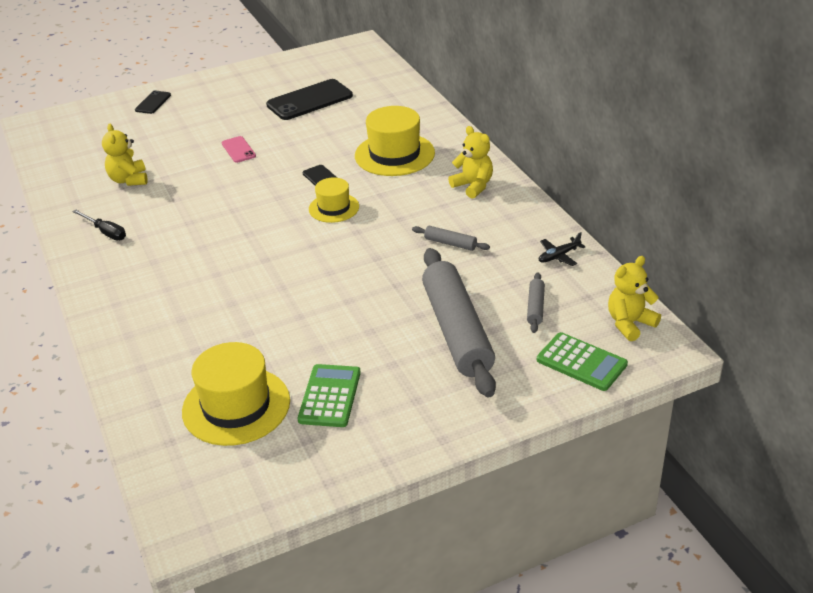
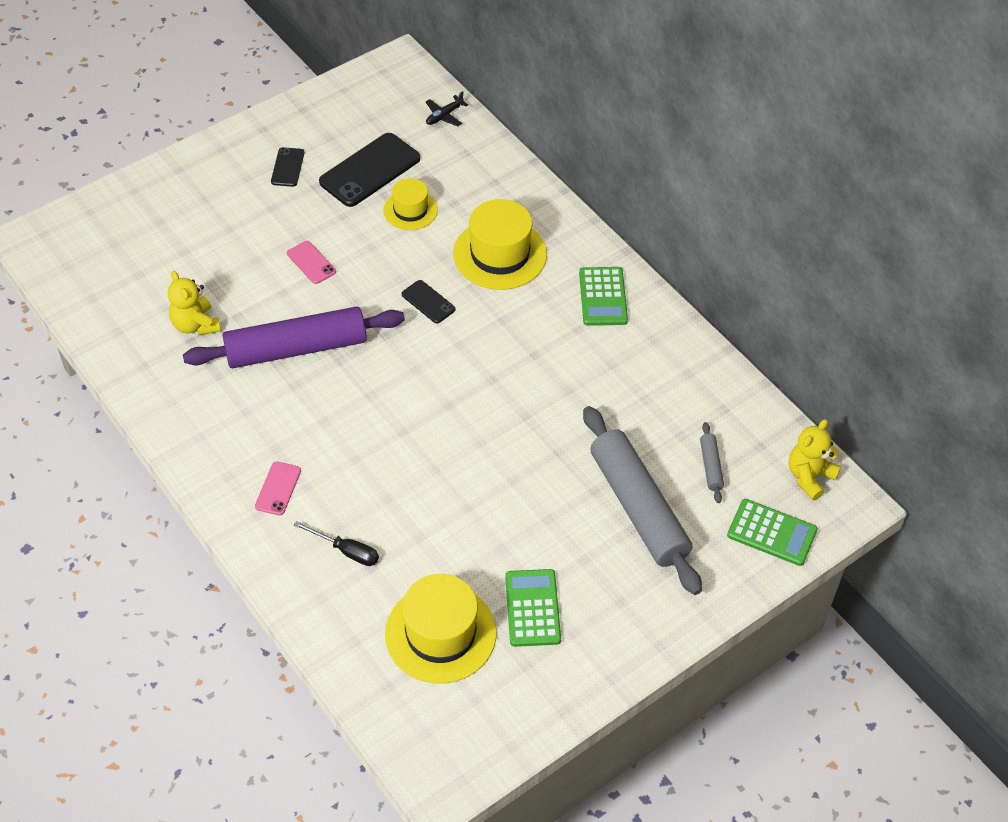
camera: 15 degrees left, 15 degrees up
(106, 232) = (202, 411): black screwdriver -> black screwdriver (346, 551)
(142, 288) = (278, 488): none -> pink phone
(153, 102) = (172, 189): black phone -> black phone (288, 167)
(201, 200) = (296, 348): none -> purple rolling pin
(334, 208) = (455, 346): yellow hat -> yellow hat (410, 210)
(450, 243) = (600, 386): grey rolling pin -> none
(473, 186) = (603, 297): yellow teddy bear -> green calculator
(558, 256) = (719, 392): black plane -> black plane (444, 116)

